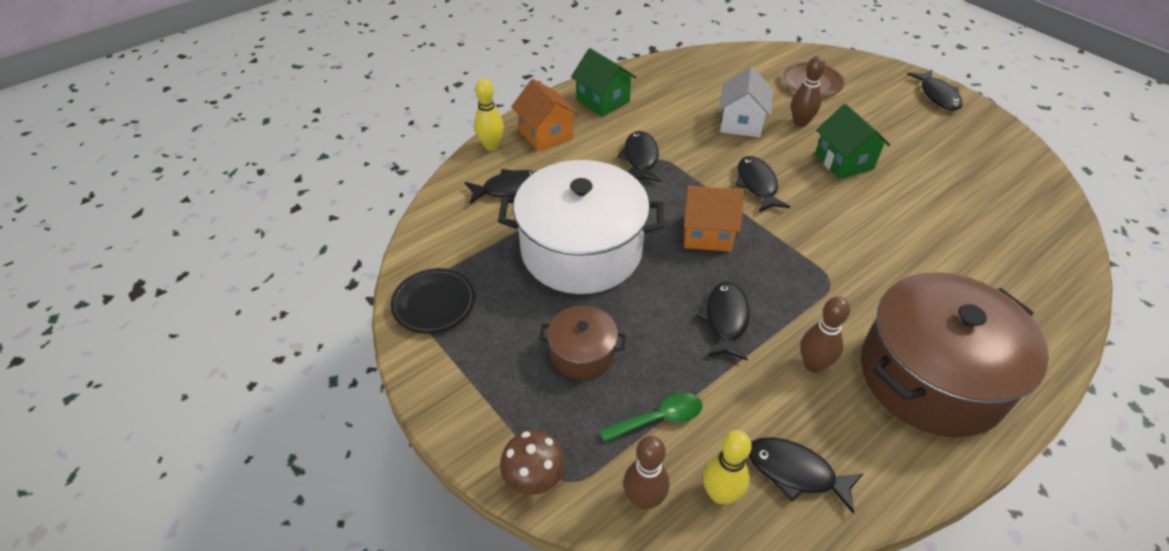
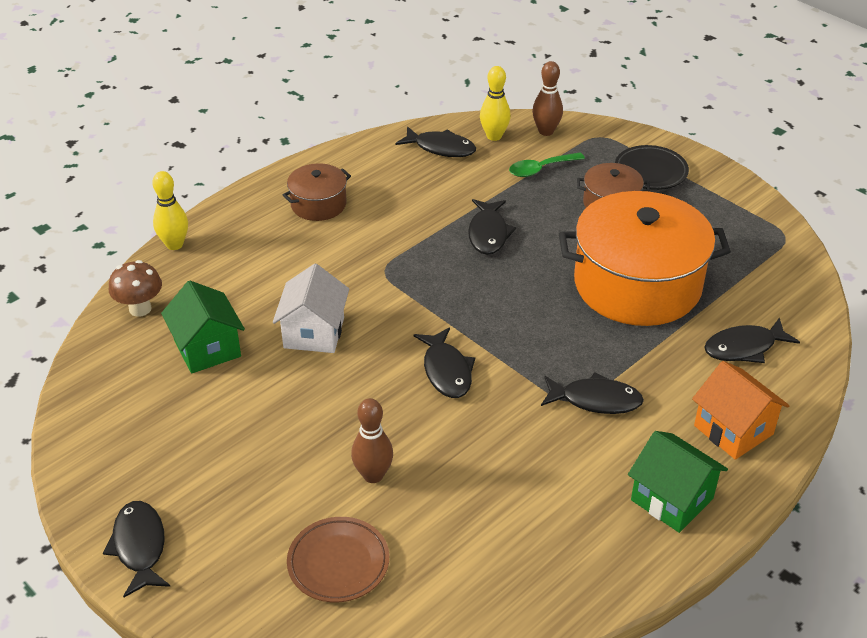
camera: 175 degrees right, 5 degrees down
(434, 304) = (758, 231): black plate -> black plate (650, 171)
(491, 146) = (798, 406): yellow bowling pin -> yellow bowling pin (174, 244)
(534, 480) = (622, 135): brown mushroom -> brown mushroom (140, 309)
(581, 250) = (637, 284): white pot -> orange pot
(640, 158) = (596, 400): black fish -> black fish turned 75 degrees counterclockwise
(707, 233) = (506, 309): orange house -> none
(741, 123) = (460, 468): white house -> white house (314, 333)
(813, 364) = (415, 206): brown bowling pin -> none
(844, 162) = (329, 411): green house -> green house (207, 348)
(931, 376) = (318, 204): brown pot -> brown pot, size x0.47

